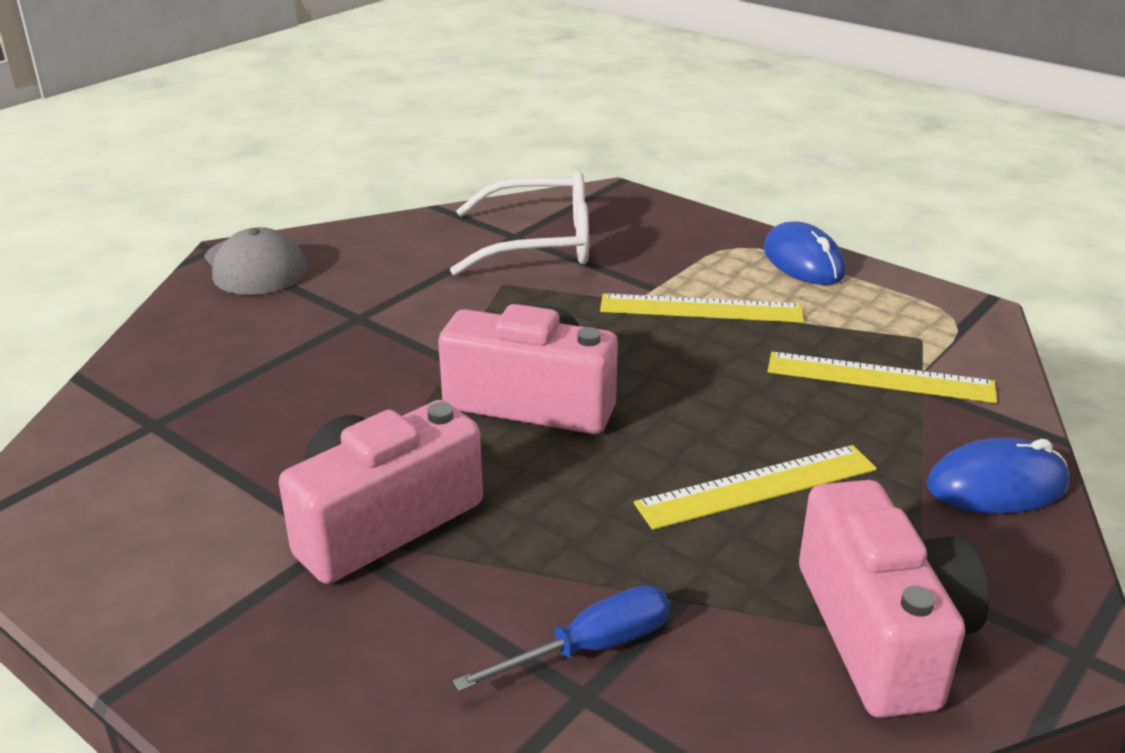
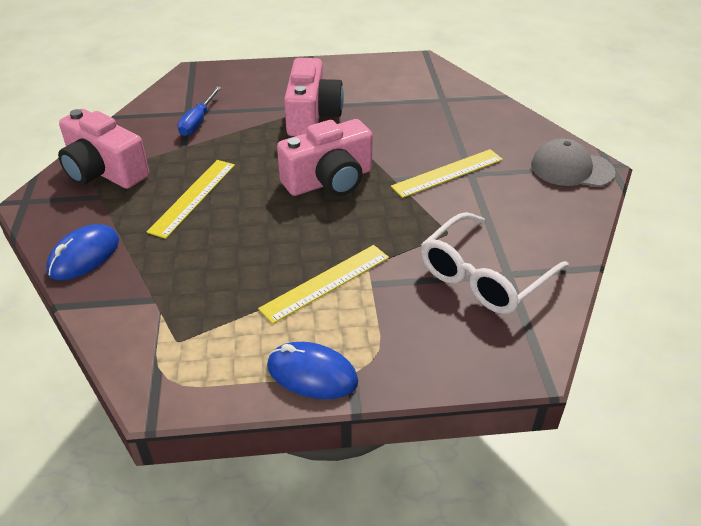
camera: 135 degrees right, 10 degrees up
(880, 378) = (181, 291): yellow ruler -> yellow ruler (447, 173)

